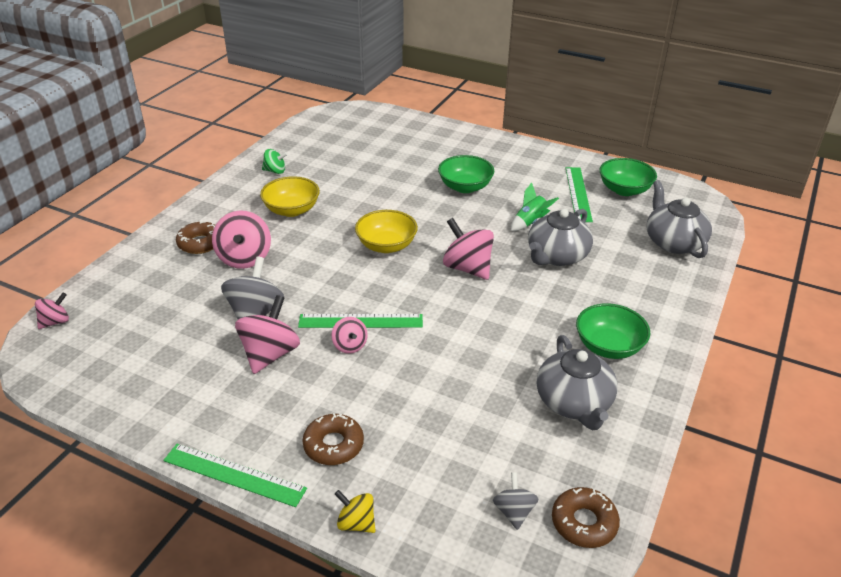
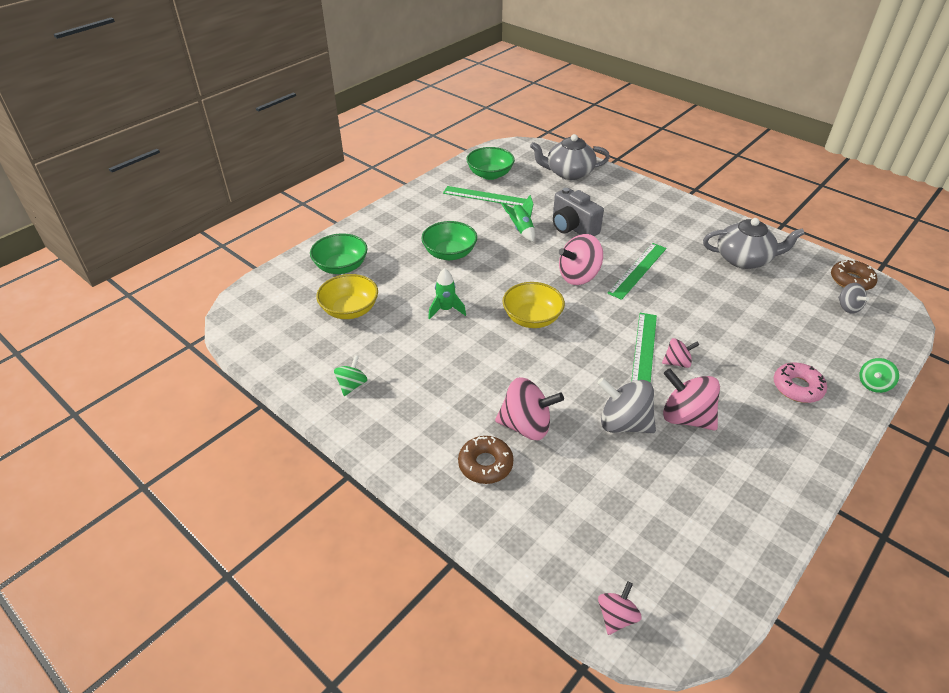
camera: 75 degrees left, 5 degrees up
(55, 322) = (616, 616): pink spinning top -> pink spinning top turned 60 degrees clockwise
(234, 474) = (837, 453): green ruler -> green ruler (637, 270)
(292, 210) = (444, 379): yellow bowl -> yellow bowl (350, 310)
(333, 445) = (797, 387): brown donut -> pink donut
(356, 523) = (873, 384): yellow spinning top -> green spinning top
(380, 198) = (446, 310): none -> green rocket
(514, 511) = (848, 307): grey spinning top -> grey spinning top turned 120 degrees counterclockwise
(556, 256) = (573, 227): grey teapot -> grey camera
(608, 346) = (686, 231): green bowl -> green bowl (341, 267)

